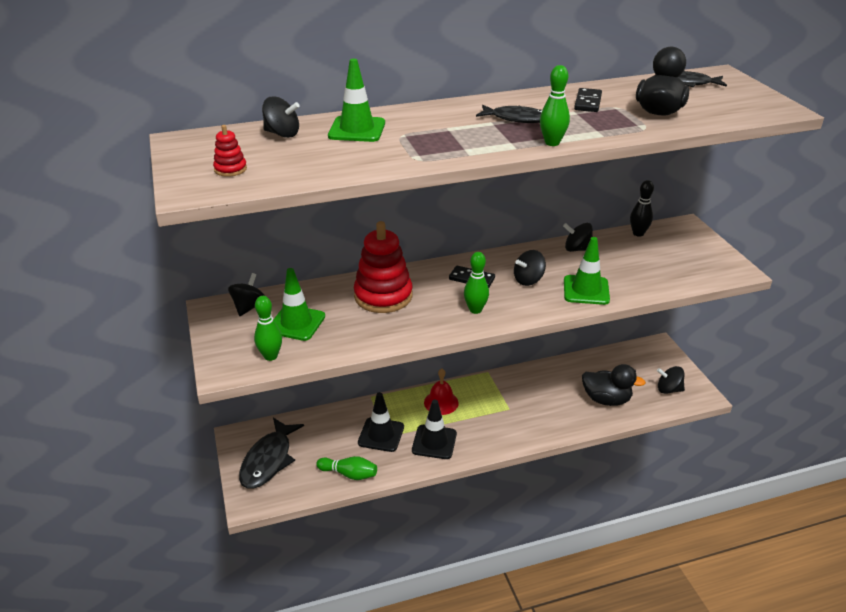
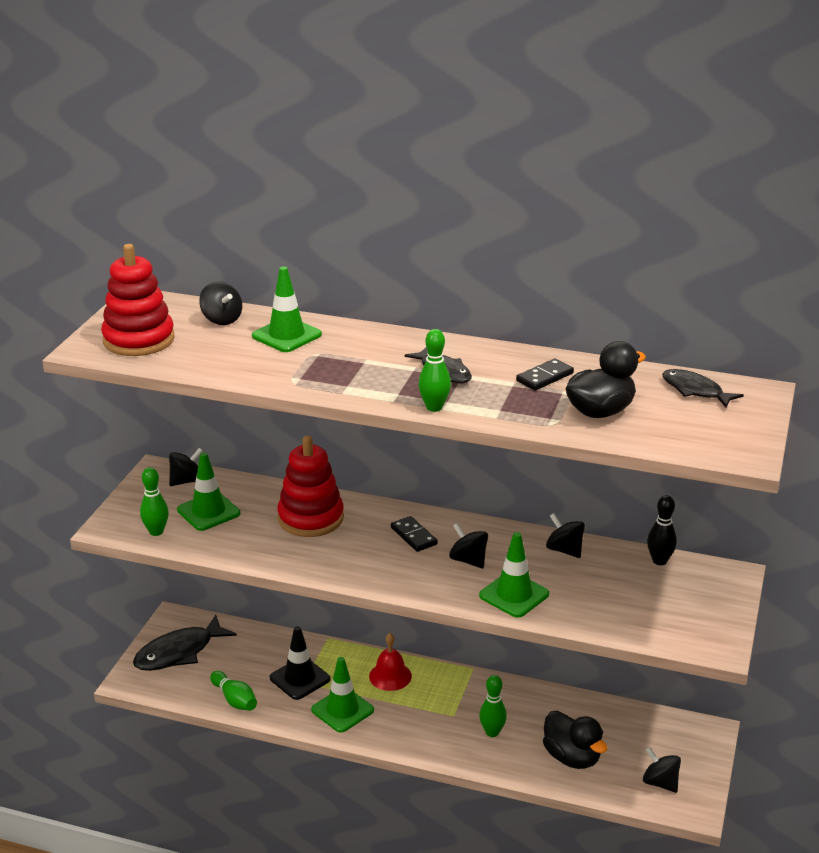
camera: 35 degrees right, 5 degrees down
(230, 169) = (139, 340): red stacking toy -> red stacking toy, size x2.29
(434, 442) = (342, 710): black traffic cone -> green traffic cone
(475, 310) = (378, 567): green bowling pin -> green bowling pin (492, 732)
(528, 280) = (468, 560): black spinning top -> black spinning top turned 45 degrees clockwise

